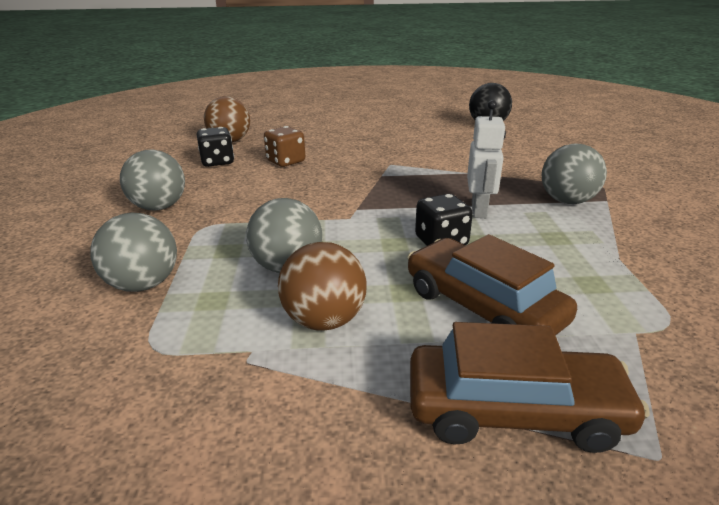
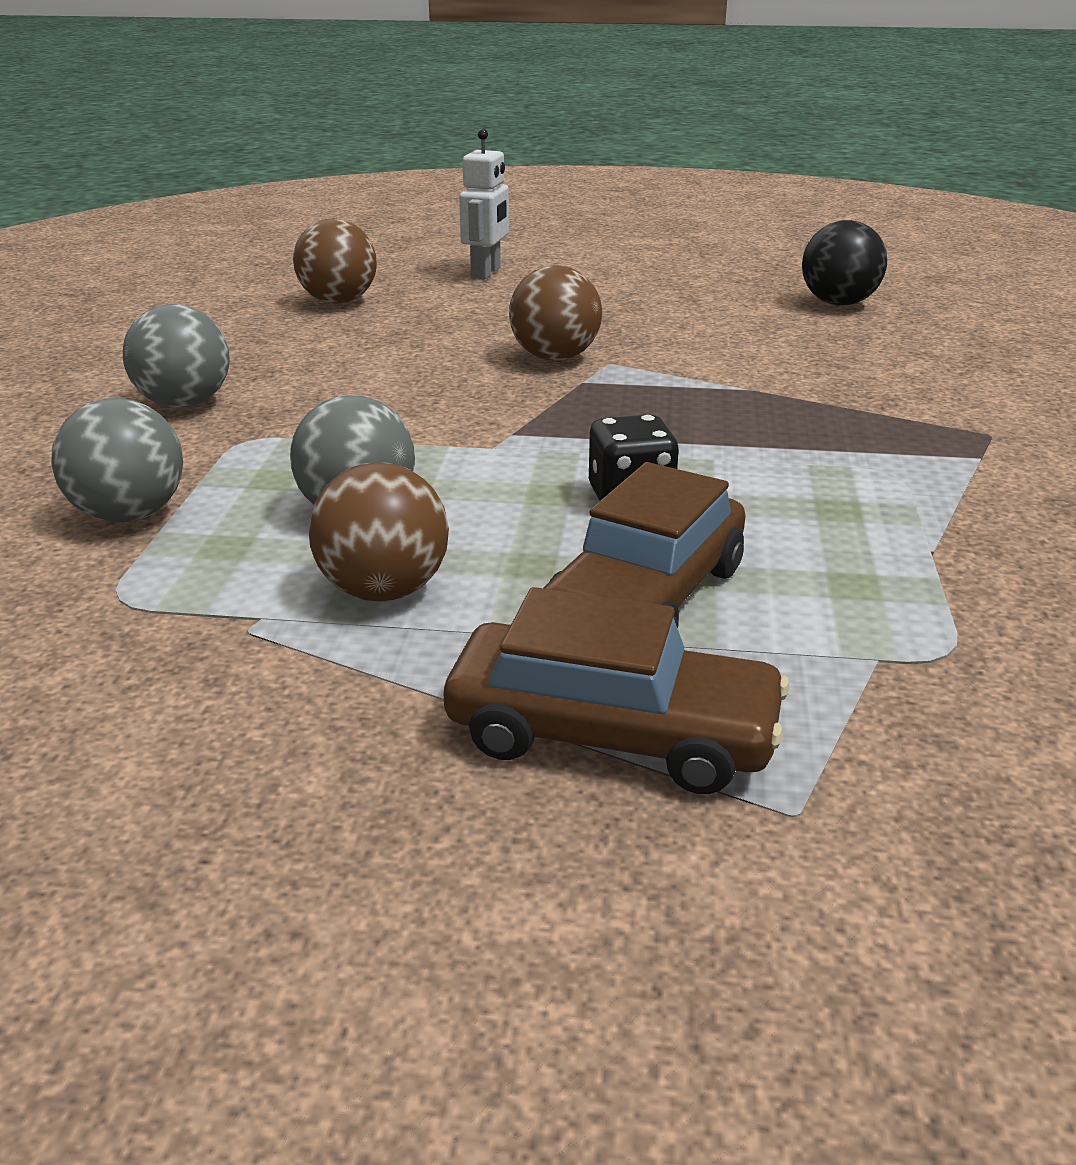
camera: 10 degrees right, 0 degrees up
(217, 162) = (304, 336): black dice -> none
(286, 161) = (423, 345): brown dice -> none
(360, 163) = (555, 357): none -> brown ball
(479, 210) = (728, 454): white robot -> white robot (486, 273)
(482, 306) = (645, 598): brown car -> brown car turned 120 degrees counterclockwise
(567, 201) = (902, 452): grey ball -> none

